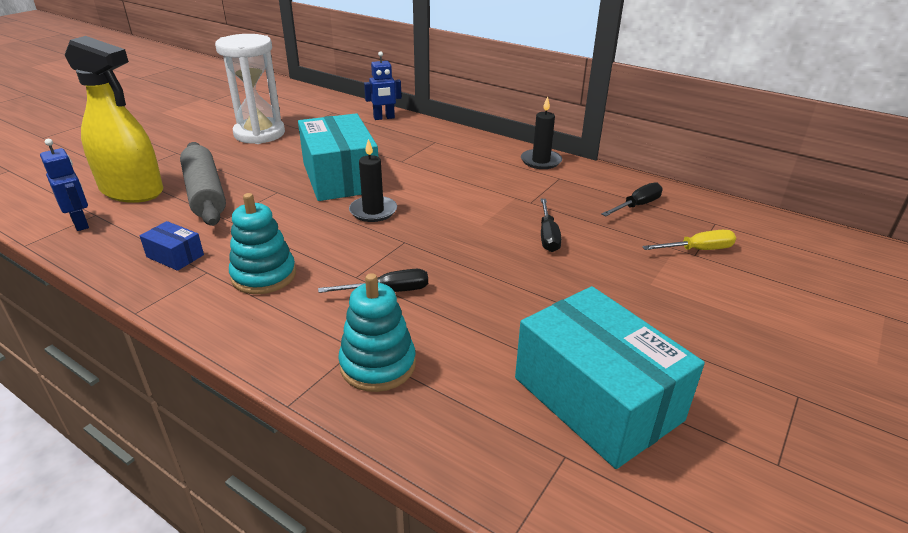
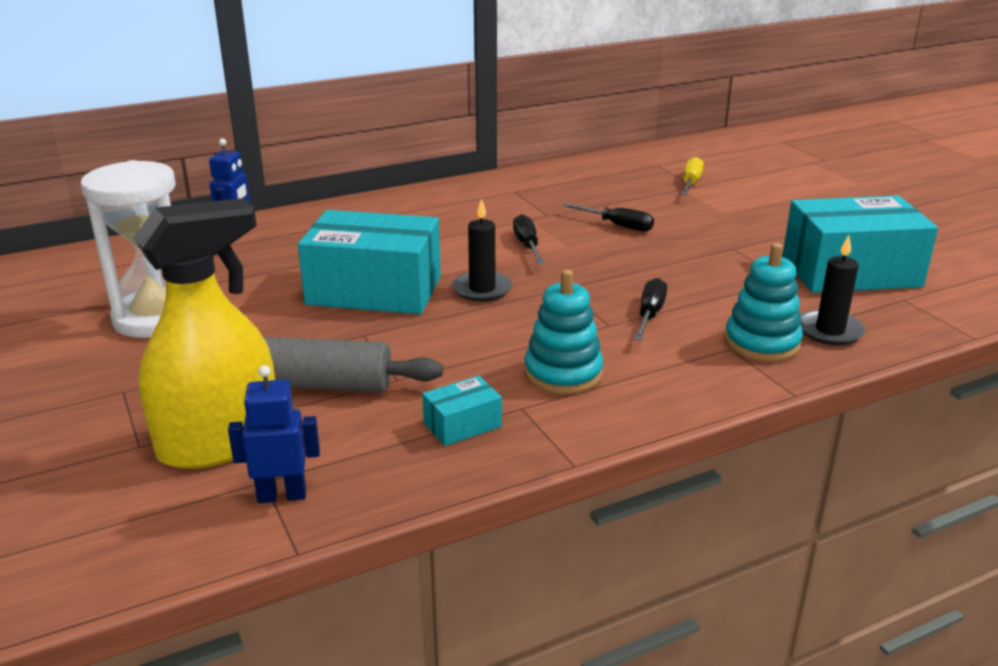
camera: 60 degrees left, 5 degrees down
(175, 256) = (462, 425): blue box -> turquoise box
(541, 161) = (470, 188): black candle -> black candle (830, 331)
(637, 206) = (601, 179): black screwdriver -> black screwdriver (527, 245)

